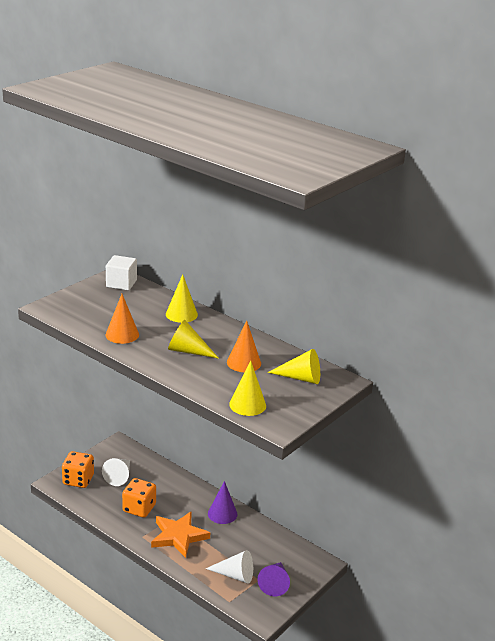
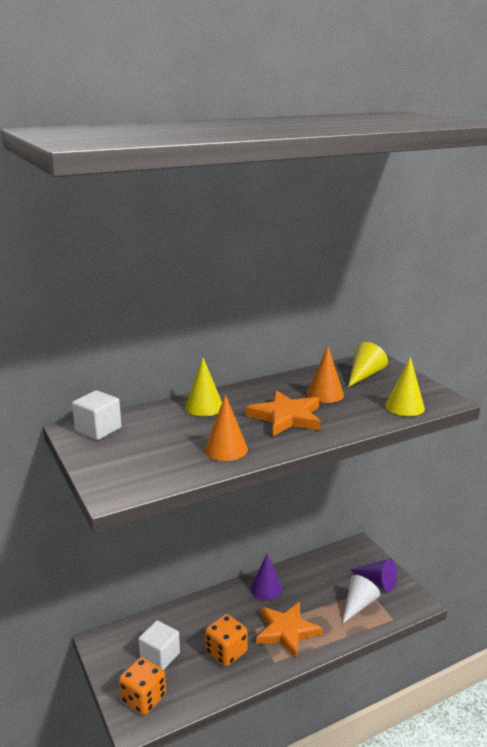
camera: 65 degrees left, 5 degrees down
(119, 476) = (160, 656): white cone -> white cube
(188, 351) = (286, 417): yellow cone -> orange star

